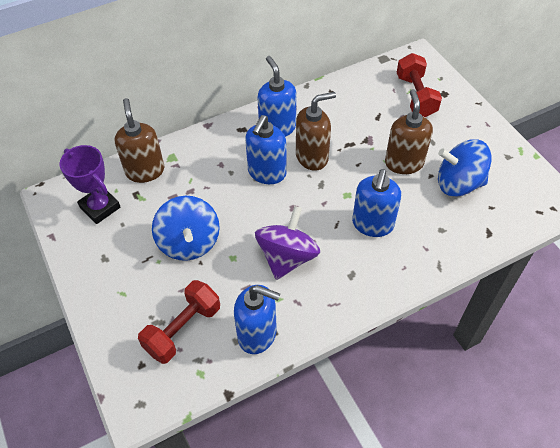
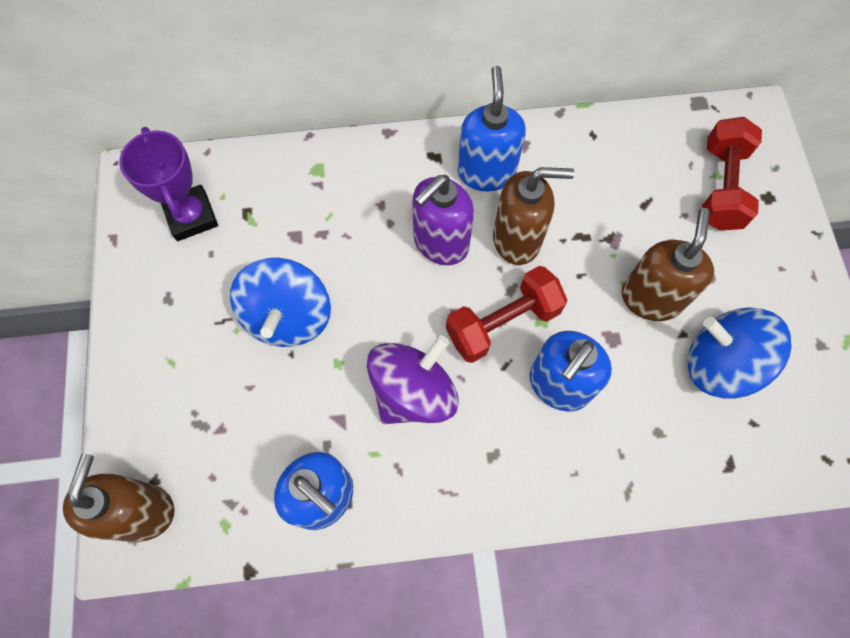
camera: 20 degrees right, 15 degrees up
(145, 171) = (273, 179): brown soap dispenser -> brown soap dispenser (142, 511)
(182, 329) = (227, 449): red dumbbell -> red dumbbell (502, 323)
(267, 173) = (440, 243): blue soap dispenser -> purple soap dispenser

